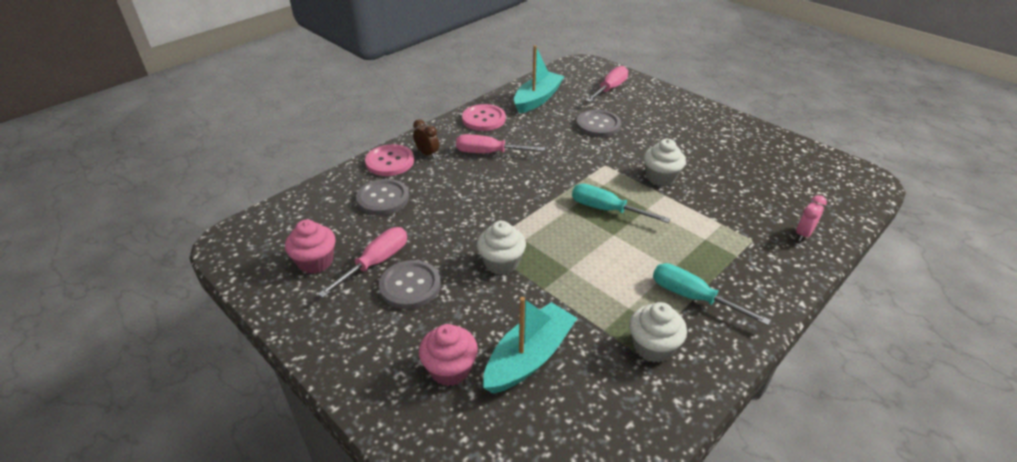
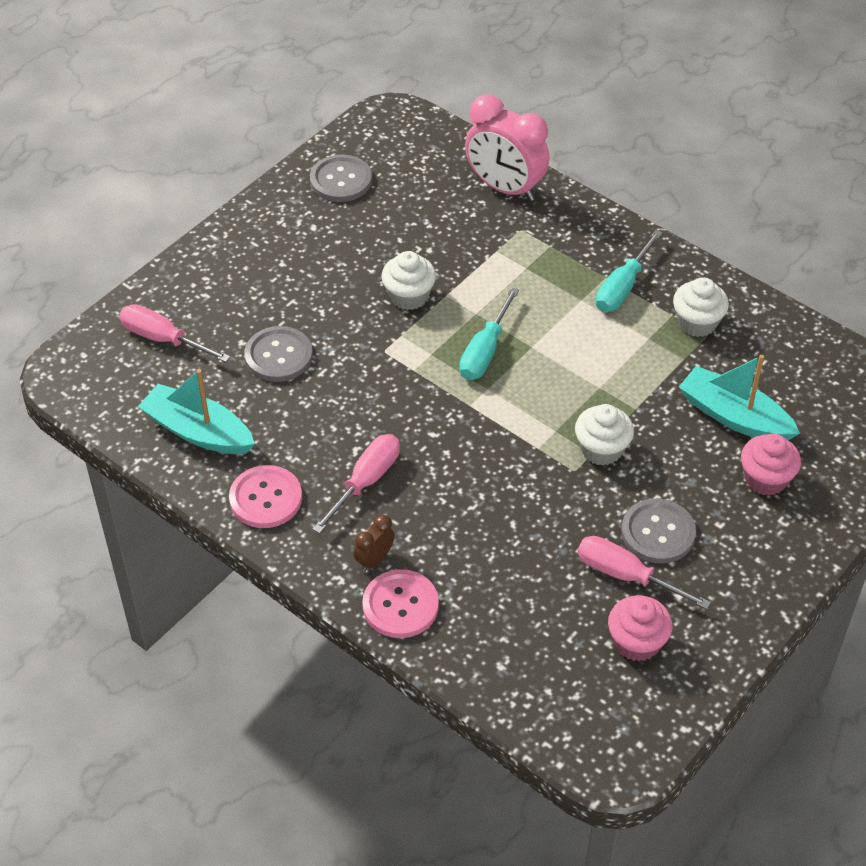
camera: 95 degrees left, 10 degrees up
(383, 198) = (494, 595): grey button -> grey button (341, 180)
(489, 153) = (365, 482): pink screwdriver -> pink screwdriver turned 150 degrees counterclockwise
(803, 234) = (505, 188): pink clock -> pink clock, size x2.19

